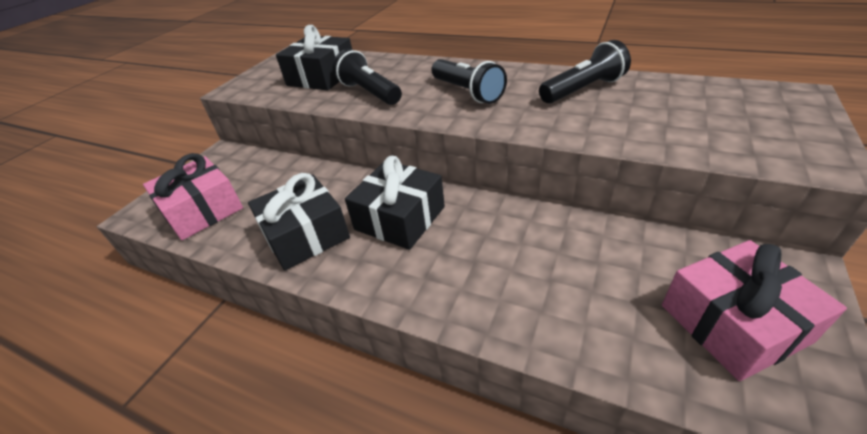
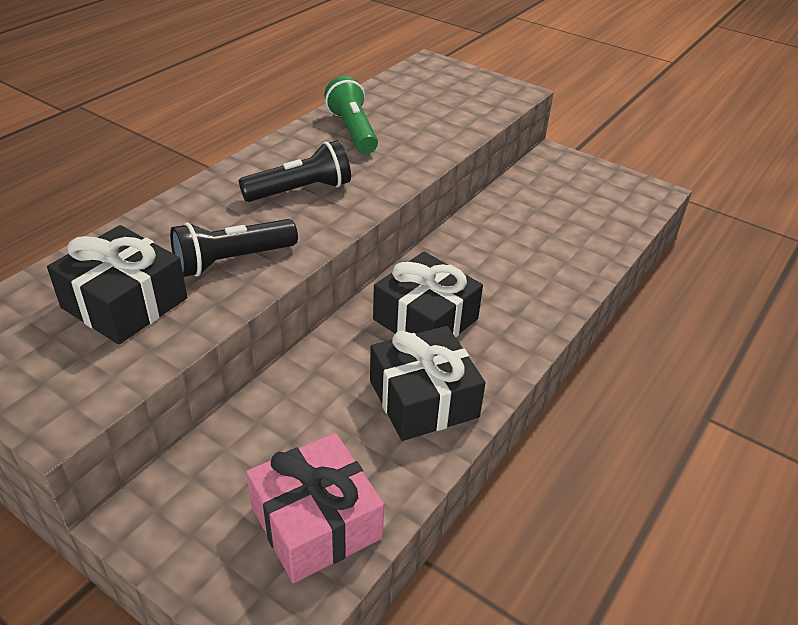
camera: 85 degrees left, 0 degrees up
(583, 89) = (353, 130): black flashlight -> green flashlight
(733, 323) = (589, 193): pink gift -> none

